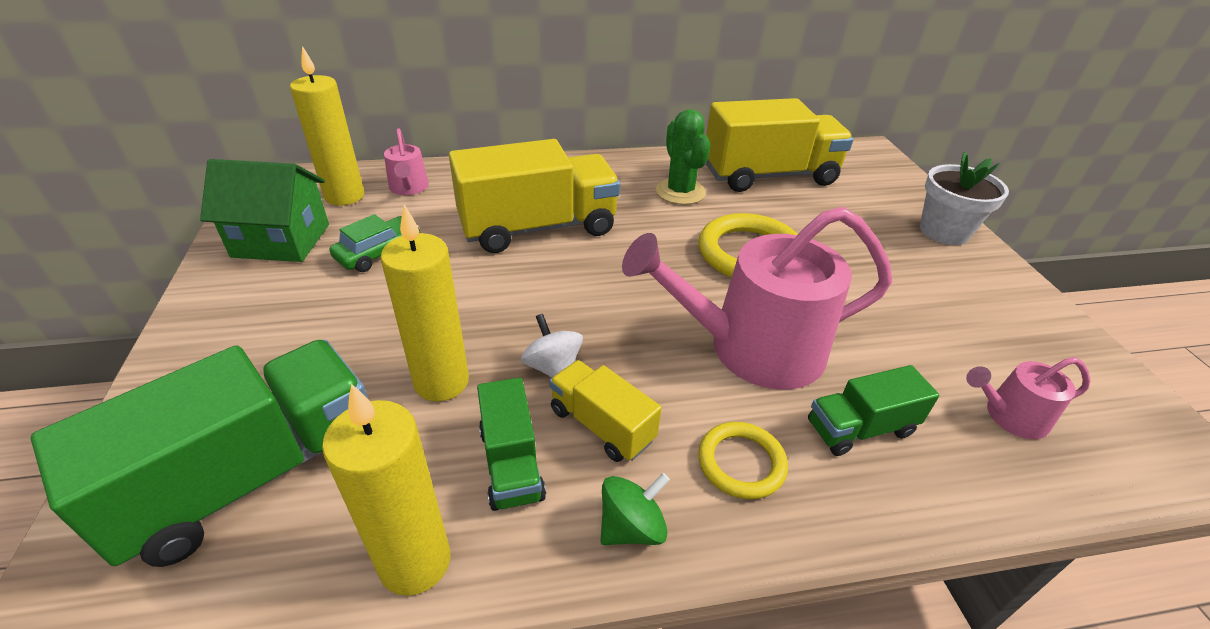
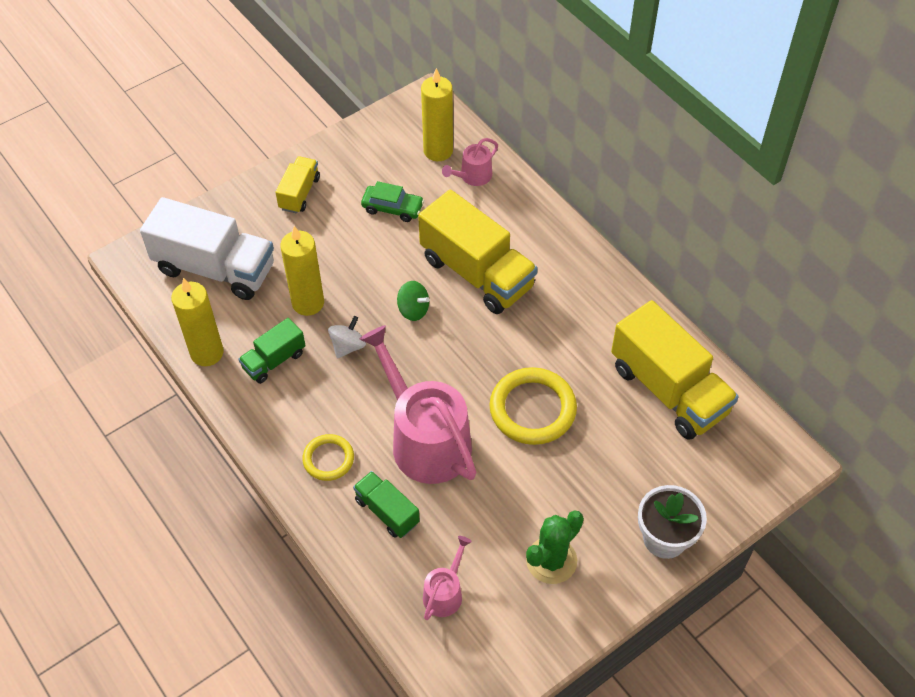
camera: 65 degrees right, 15 degrees up
(252, 475) = (215, 268): green truck -> white truck
(281, 240) = (372, 155): green house -> none
(601, 425) = (319, 387): yellow truck -> yellow truck (299, 193)
(631, 527) = (264, 425): green spinning top -> green spinning top (413, 310)
(680, 192) = (591, 337): green cactus -> green cactus (551, 560)
(1010, 416) = (445, 593): pink watering can -> pink watering can turned 60 degrees clockwise

